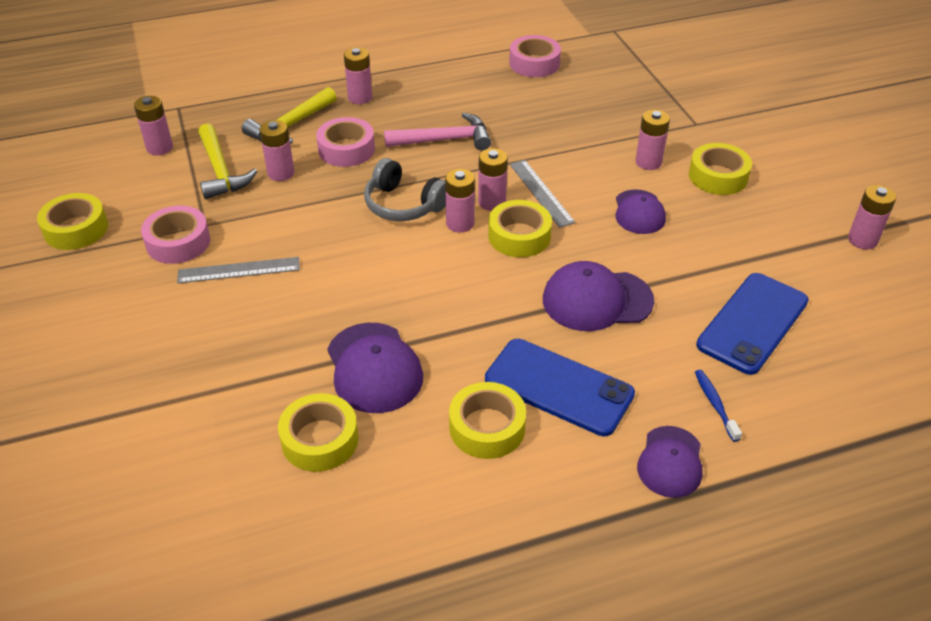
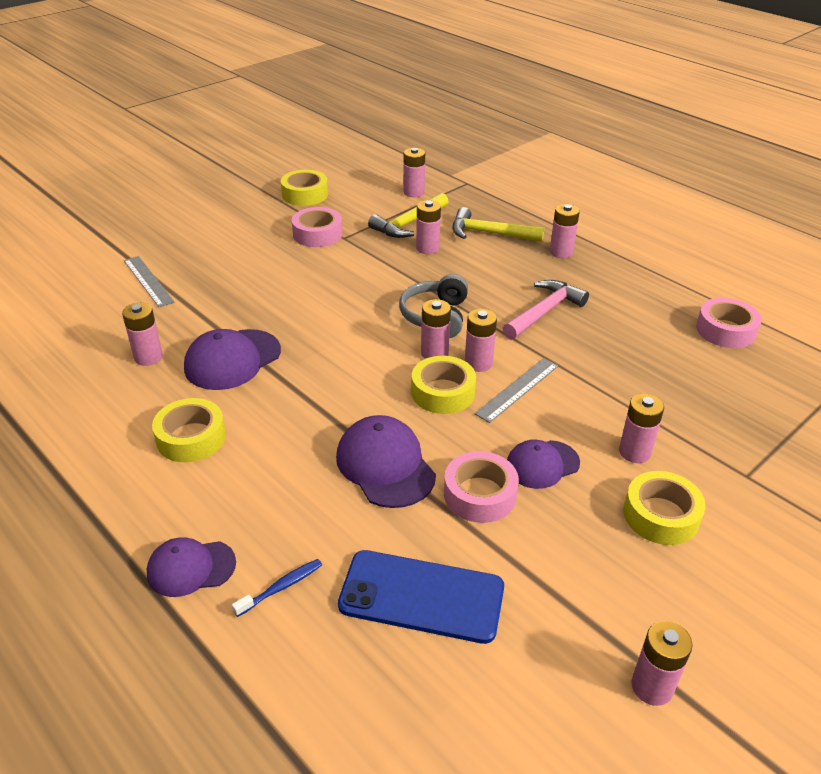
camera: 65 degrees right, 5 degrees down
(239, 270) = (304, 267): grey ruler -> grey ruler (148, 281)
(320, 440) = (148, 357): yellow tape -> pink battery
(346, 149) = (484, 267): pink tape -> pink tape (479, 494)
(444, 140) = (544, 312): pink hammer -> pink hammer turned 105 degrees counterclockwise
(558, 387) = (256, 468): blue phone -> none

